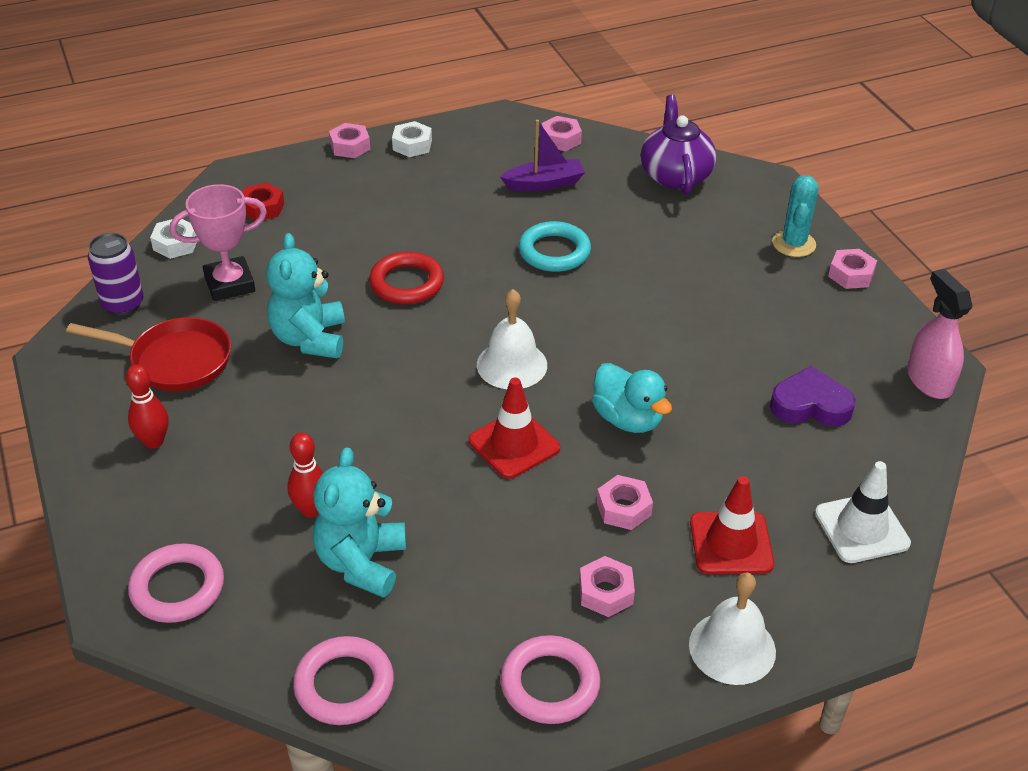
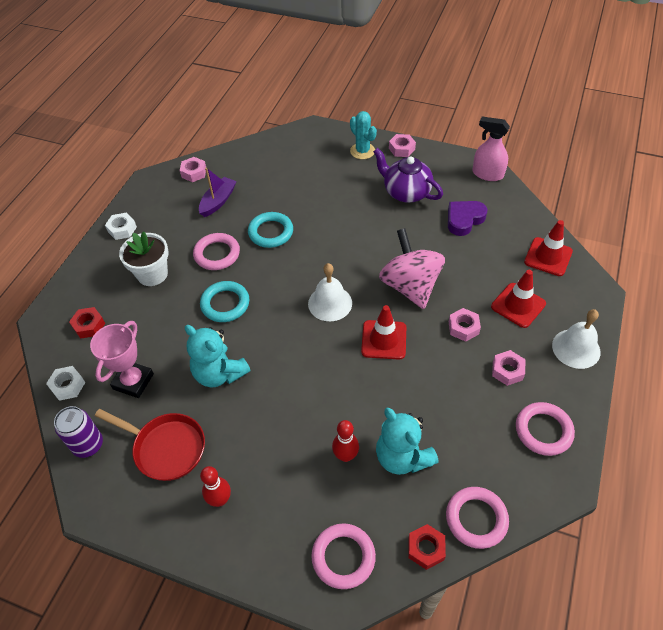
camera: 45 degrees left, 10 degrees up
(175, 361) = (166, 448): red pan -> red pan turned 60 degrees clockwise
(257, 658) = (426, 548): none -> red nut
(350, 146) = (88, 254): pink nut -> none
(380, 205) = (152, 274): none -> white flower pot
(407, 283) = (225, 304): red ring -> turquoise ring
(468, 232) = (217, 254): none -> pink ring
(628, 419) = (410, 286): turquoise duck -> pink spinning top
(675, 176) = (271, 154): purple teapot -> purple teapot (406, 192)
(861, 528) = (548, 257): white traffic cone -> red traffic cone

